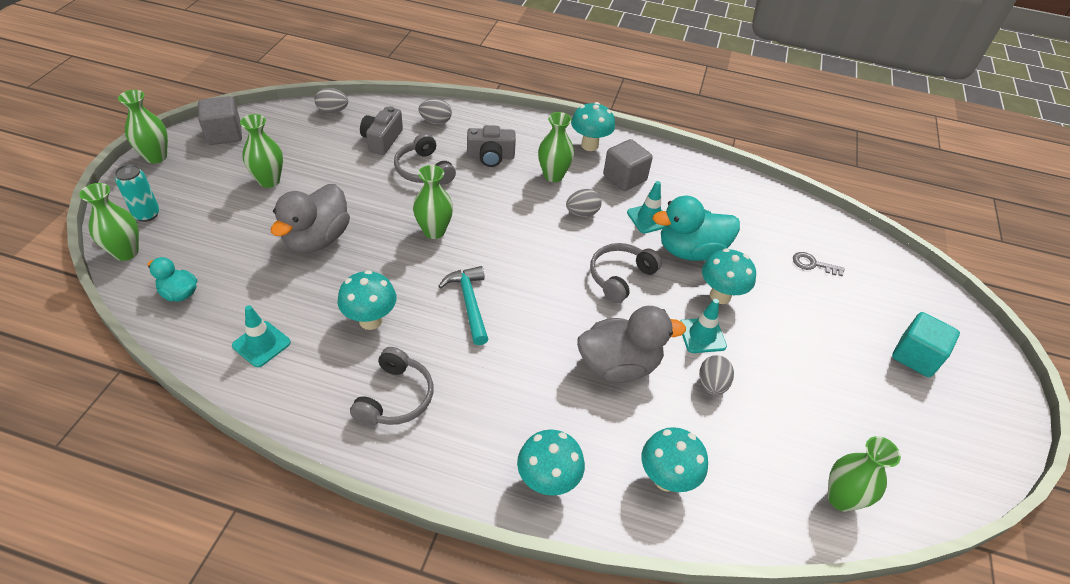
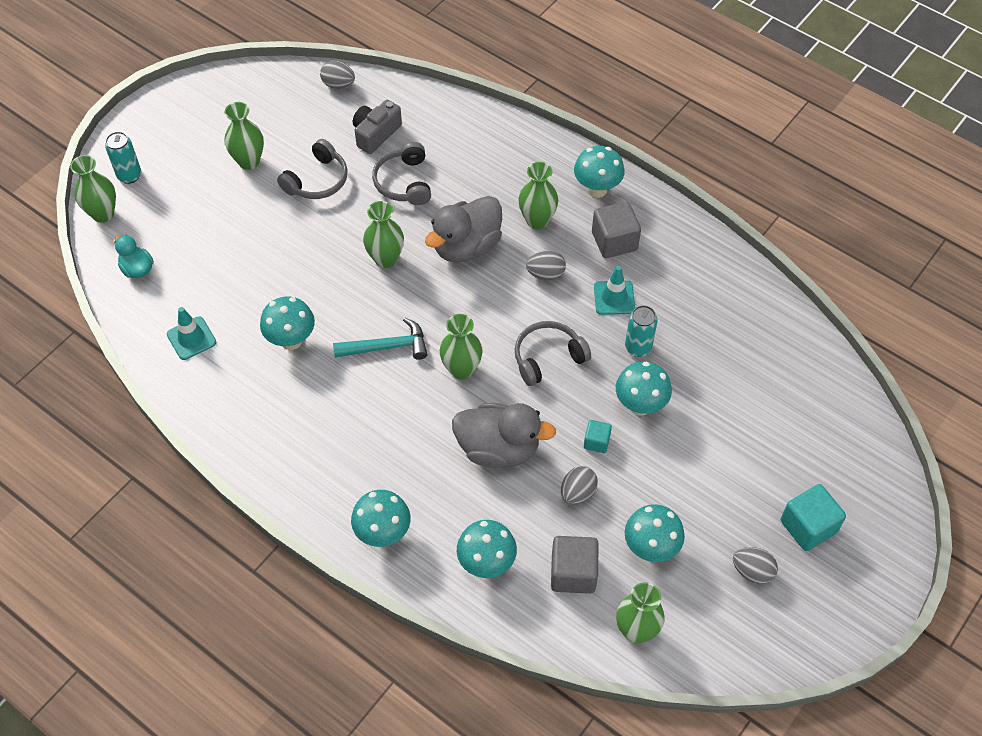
camera: 25 degrees right, 10 degrees up
(156, 157) = (152, 108): green vase -> green vase (461, 369)
(224, 134) = (222, 93): grey cube -> grey cube (573, 573)
(317, 239) = (272, 240): grey duck -> grey duck (466, 246)
(395, 397) = (286, 421): grey headphones -> grey headphones (317, 180)
(436, 121) = (441, 121): grey egg -> grey egg (752, 571)
(469, 303) = (387, 346): turquoise hammer -> turquoise hammer turned 75 degrees clockwise
(490, 157) = (480, 181): grey camera -> none
(690, 251) = (638, 347): turquoise duck -> turquoise can
(702, 335) = (596, 442): turquoise traffic cone -> turquoise cube
(804, 415) = (650, 548): none -> turquoise mushroom
(813, 264) = (765, 397): grey key -> none

